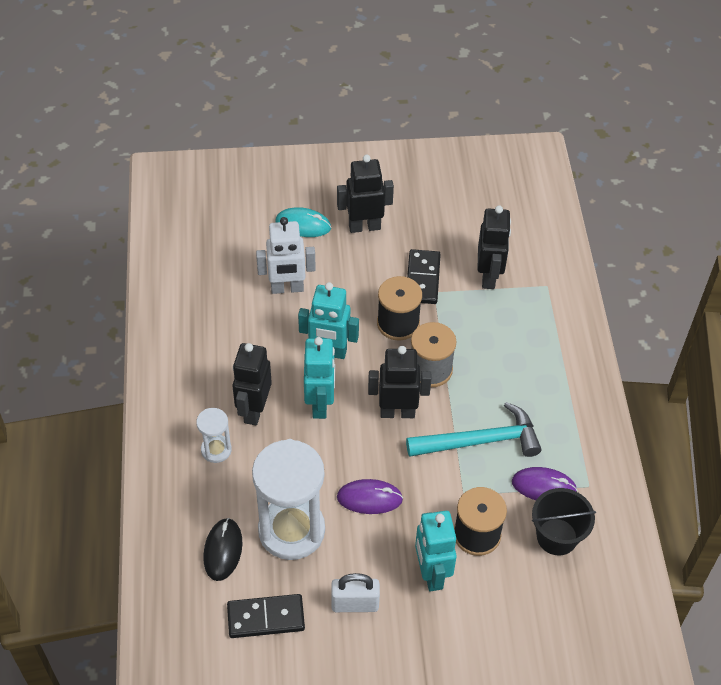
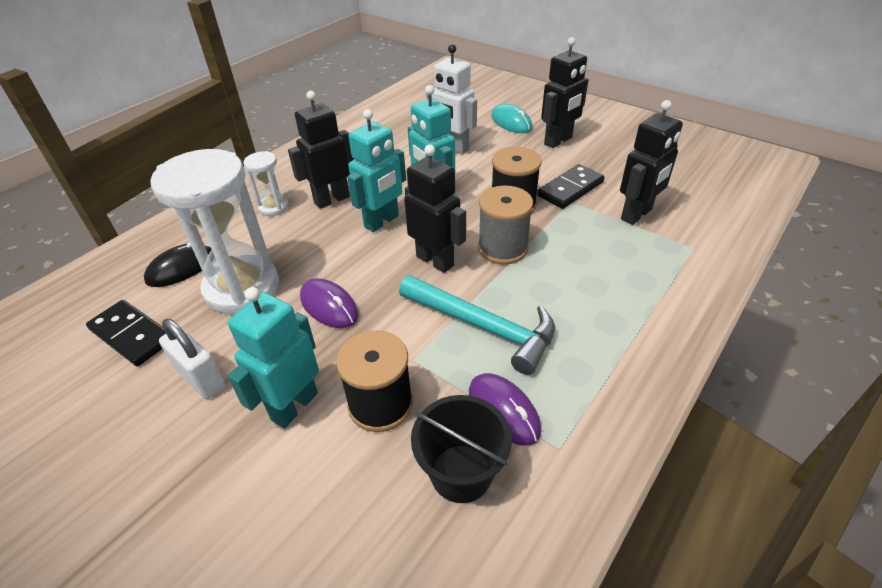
camera: 45 degrees right, 10 degrees down
(364, 226) = (558, 141): black robot -> black robot turned 105 degrees clockwise

